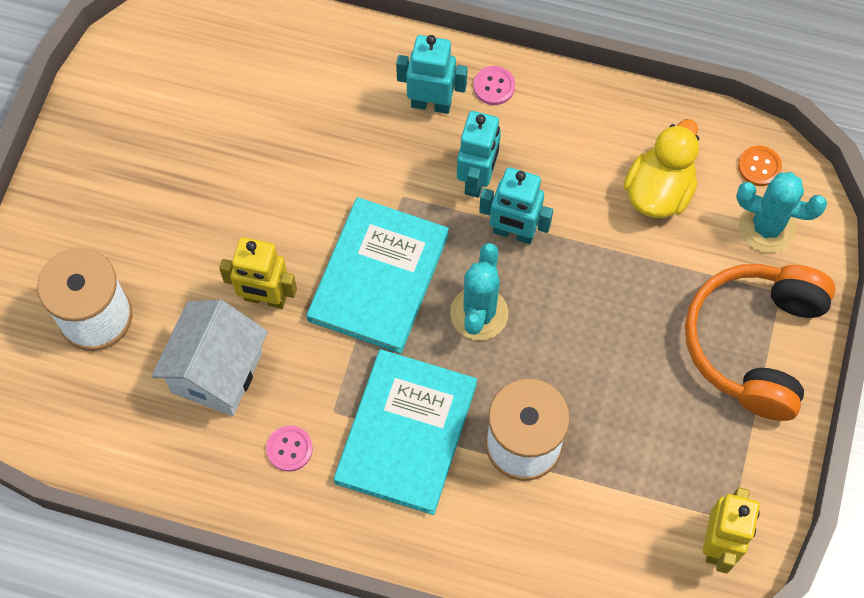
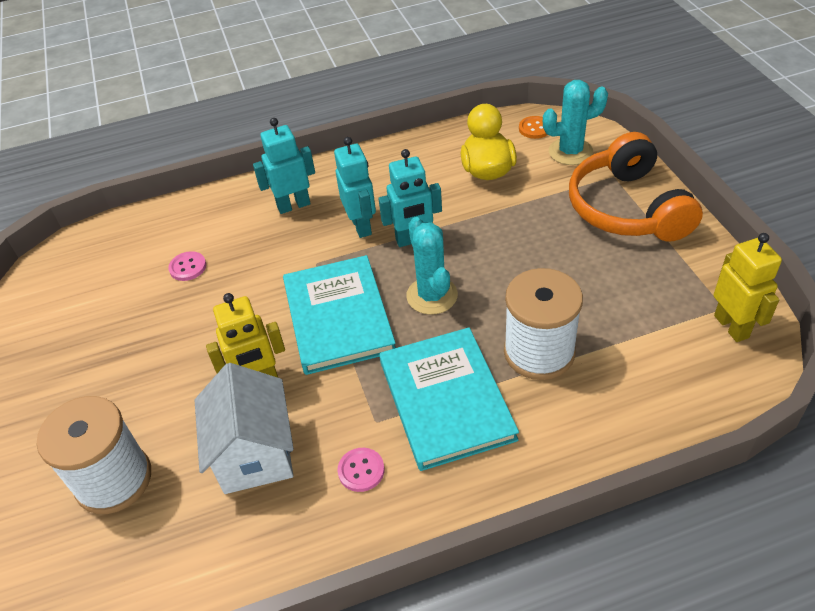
camera: 30 degrees left, 20 degrees down
(494, 86) = (329, 176): pink button -> pink button (188, 267)

